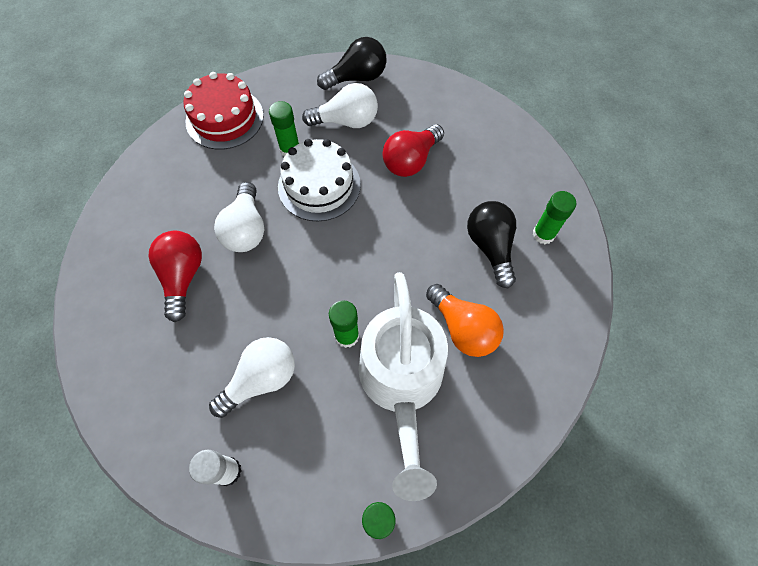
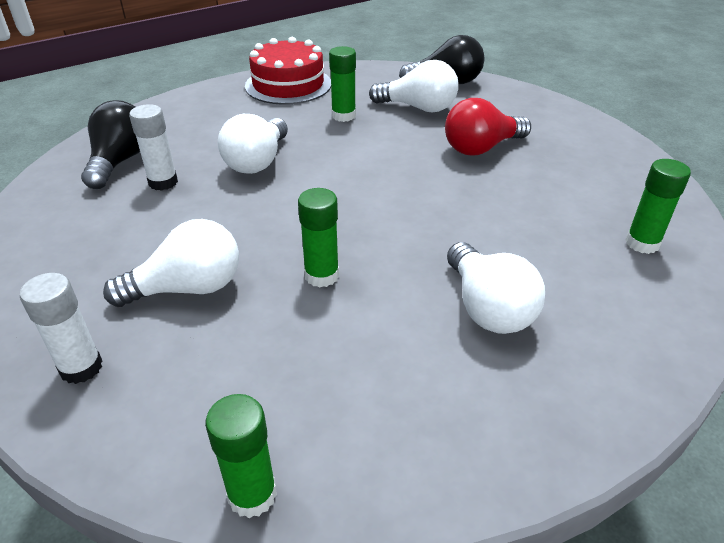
camera: 20 degrees right, 25 degrees down
(183, 277) = (163, 182): red light bulb -> white glue stick
(319, 185) = (360, 146): white cake -> none
(402, 384) = (371, 343): white watering can -> none
(463, 328) = (488, 308): orange light bulb -> white light bulb
(490, 247) = (559, 239): black light bulb -> black light bulb (120, 162)

